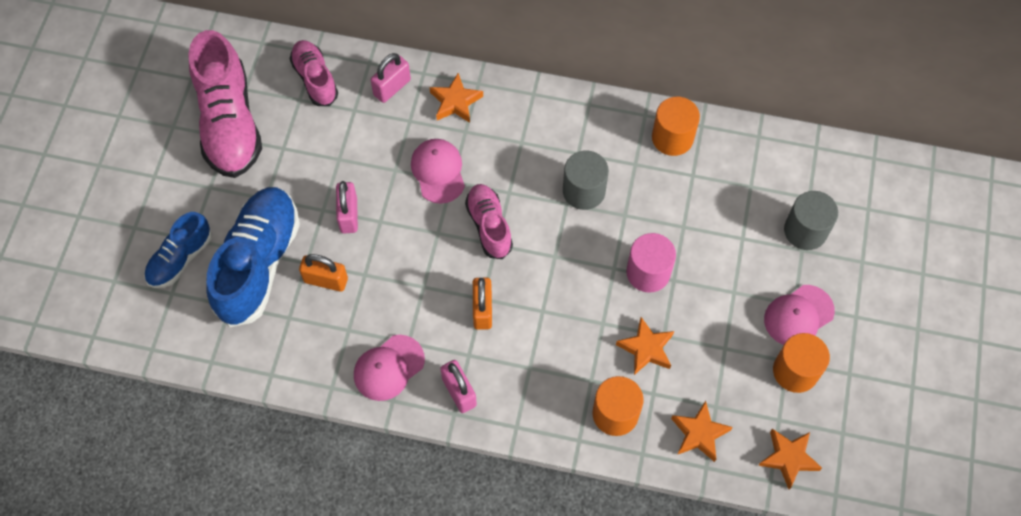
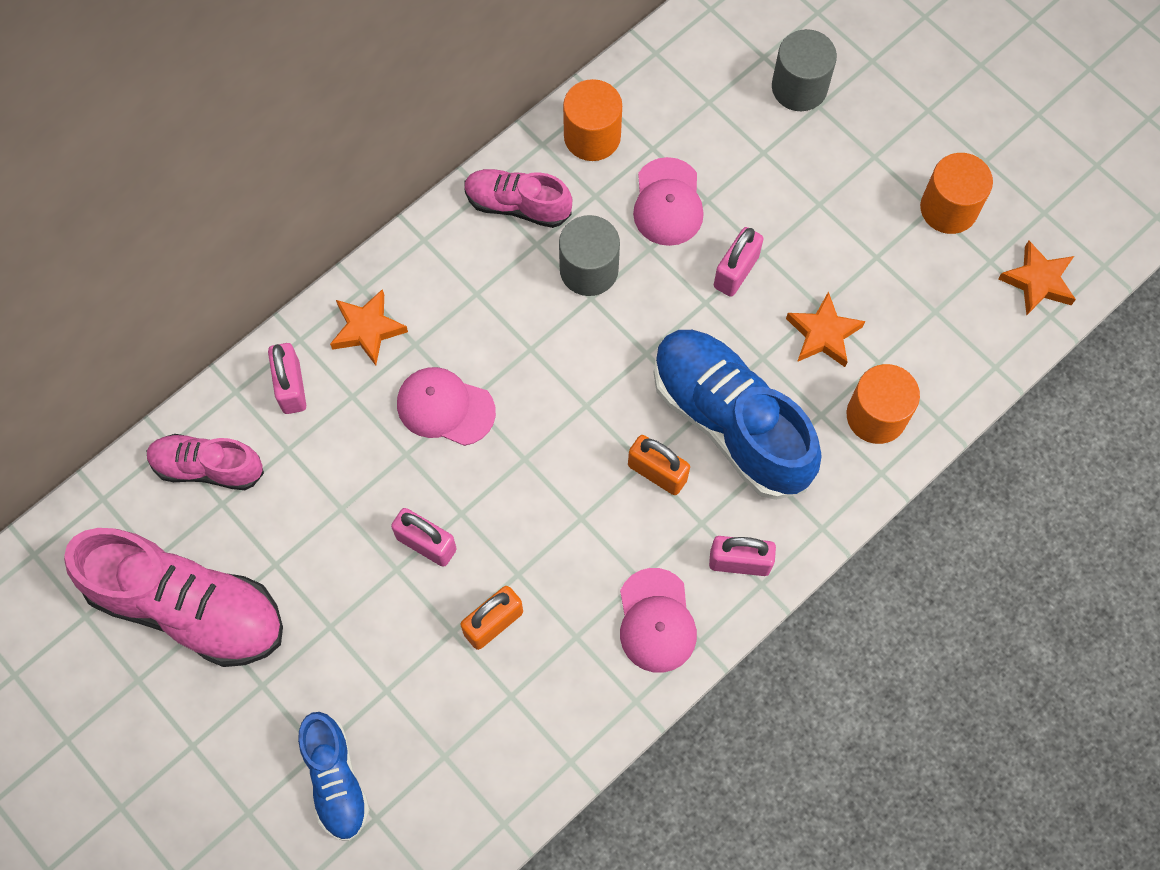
camera: 55 degrees left, 5 degrees up
(259, 263) = (413, 688): blue shoe -> blue shoe (730, 421)
(489, 226) = (557, 397): pink shoe -> pink shoe (517, 205)
(648, 272) = (736, 272): pink cylinder -> pink padlock
(699, 433) = (954, 348): orange star -> none
(798, 316) = (890, 162): pink cap -> pink cap (668, 202)

